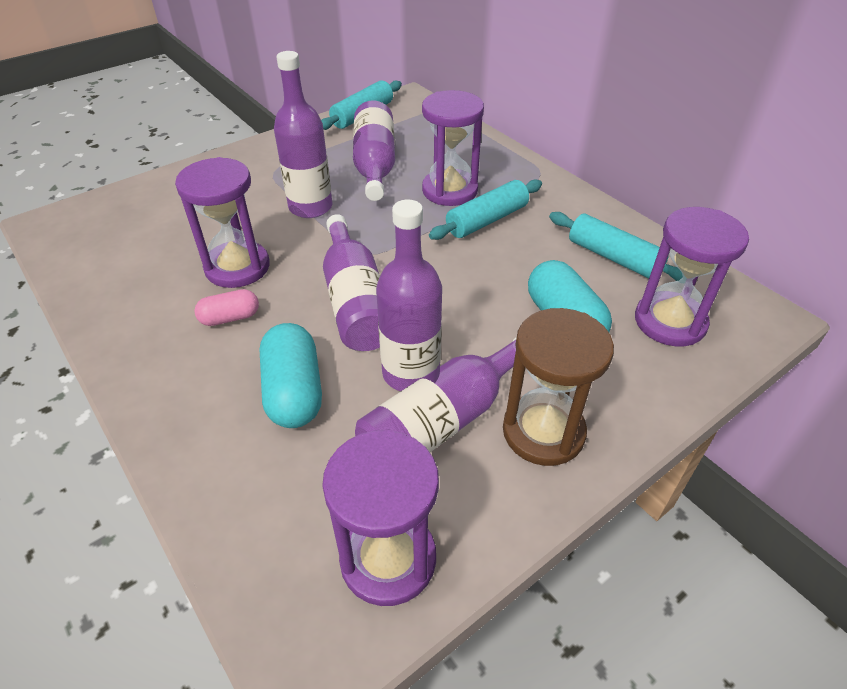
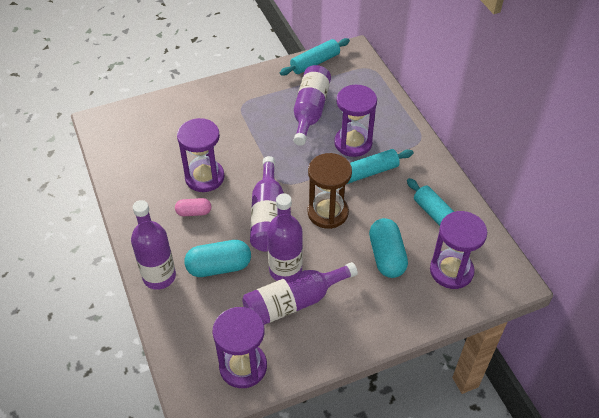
camera: 15 degrees right, 5 degrees up
(294, 391) = (219, 267): turquoise capsule -> turquoise capsule turned 75 degrees clockwise
(310, 207) = (259, 139): purple bottle -> purple bottle (159, 276)
(543, 431) = (345, 321): brown hourglass -> brown hourglass (327, 212)

